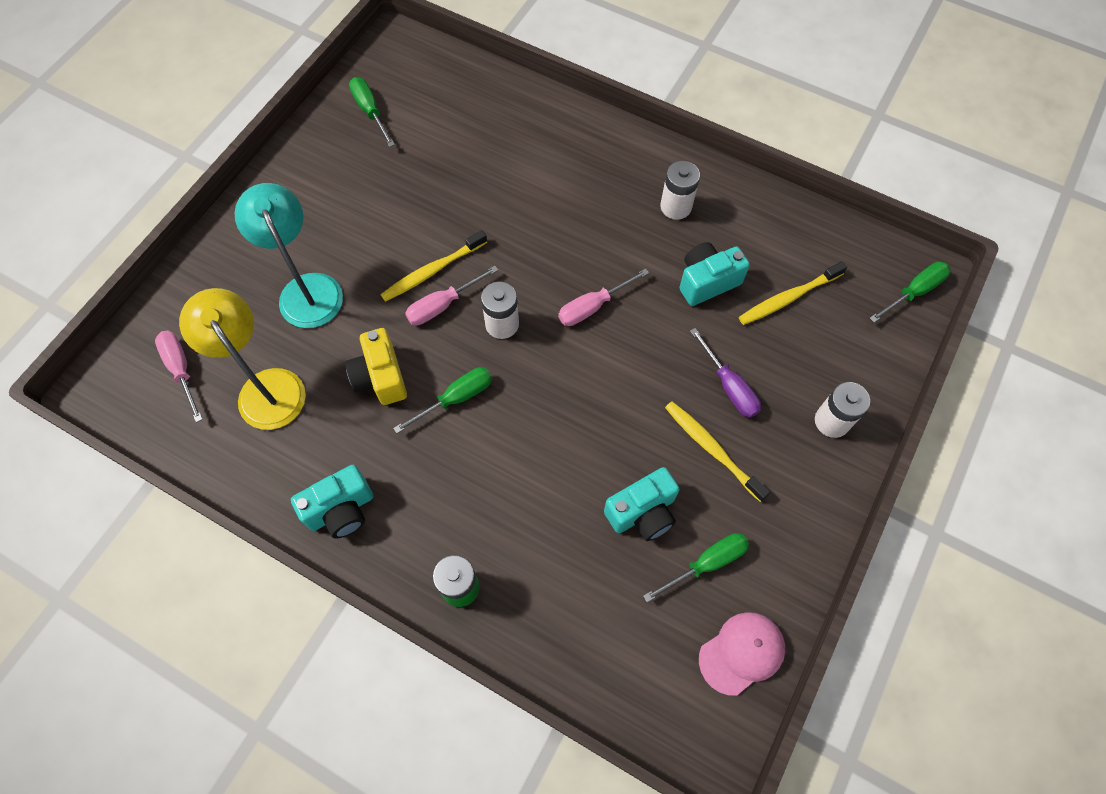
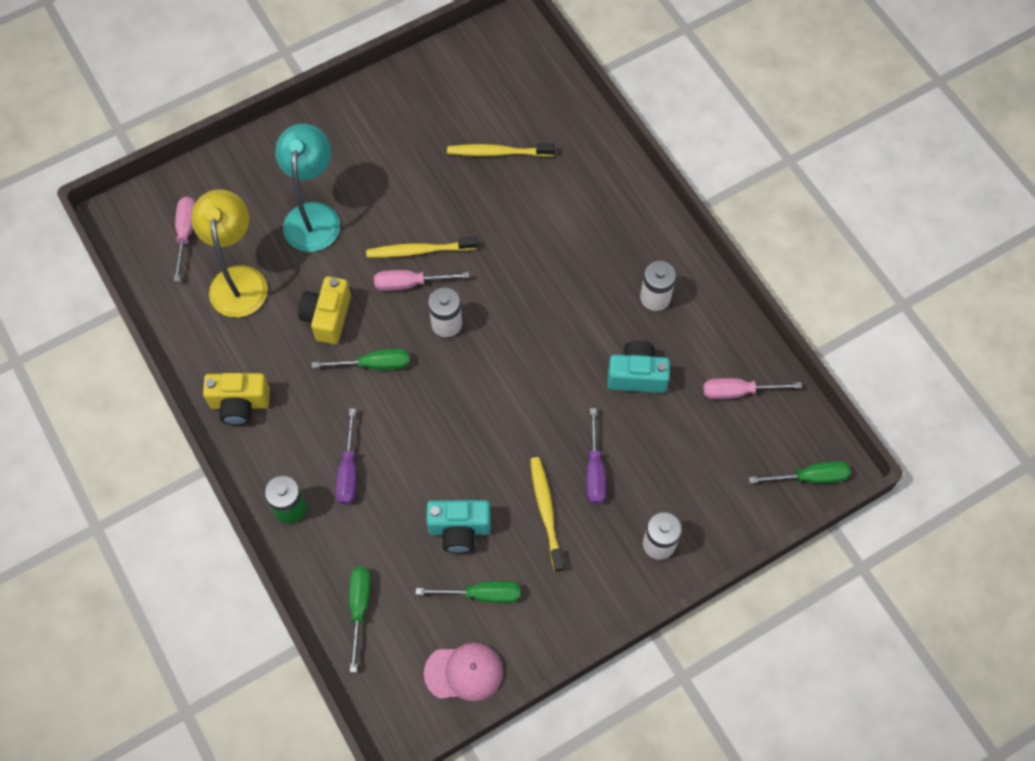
camera: 30 degrees right, 0 degrees up
(341, 510) = (240, 404): turquoise camera -> yellow camera
(370, 111) = (453, 84): green screwdriver -> green screwdriver (359, 608)
(496, 516) = (348, 471): none -> purple screwdriver
(593, 307) = (528, 347): pink screwdriver -> pink screwdriver (738, 392)
(789, 298) = (696, 425): yellow toothbrush -> yellow toothbrush (498, 152)

